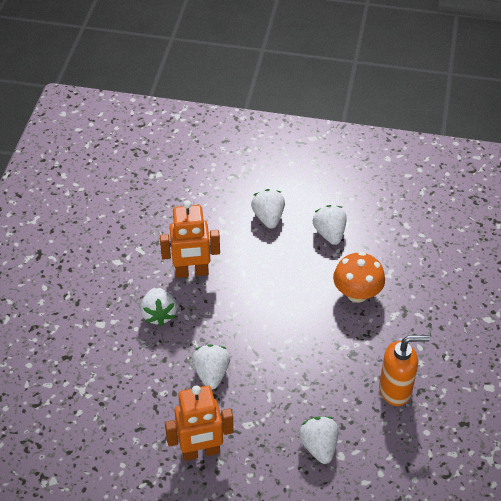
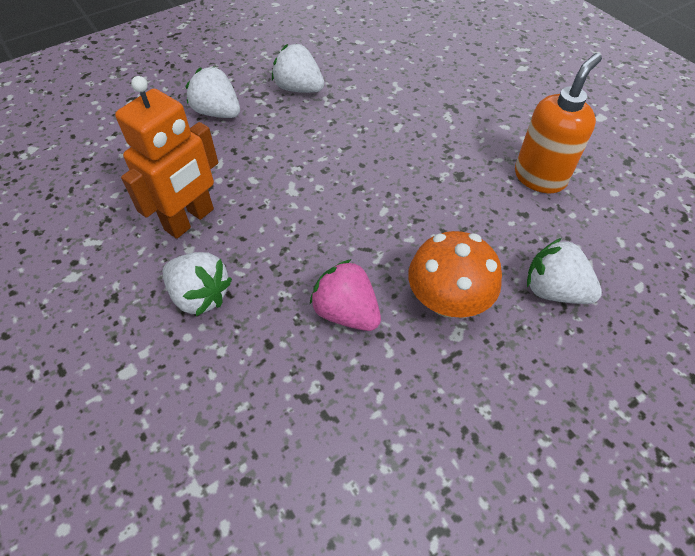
camera: 45 degrees left, 5 degrees up
(201, 452) = (449, 418): orange robot -> none
(211, 374) = (346, 312): white strawberry -> pink strawberry
(357, 293) = (391, 120): orange mushroom -> orange mushroom (447, 301)

